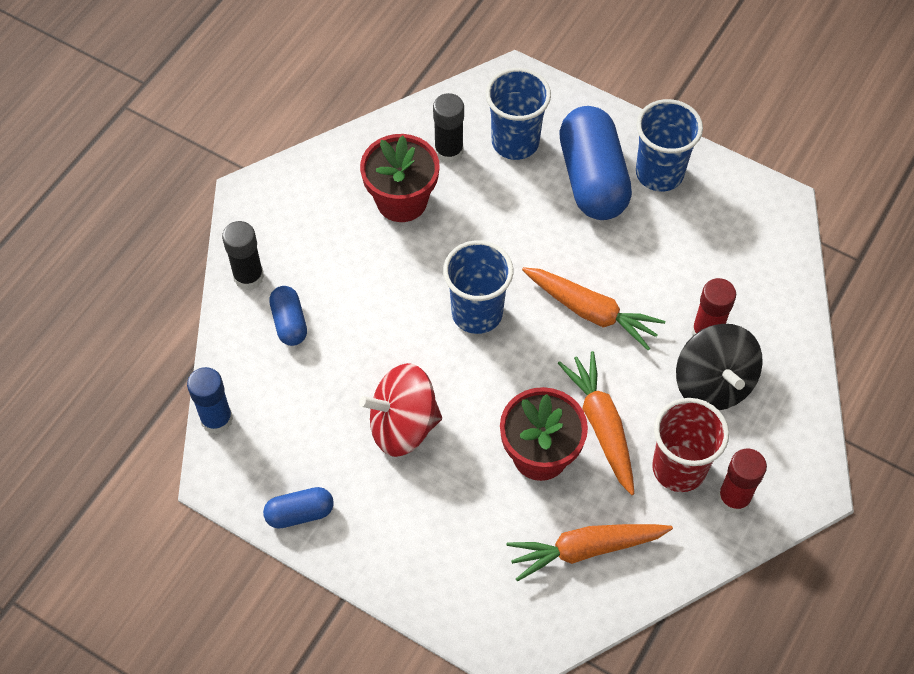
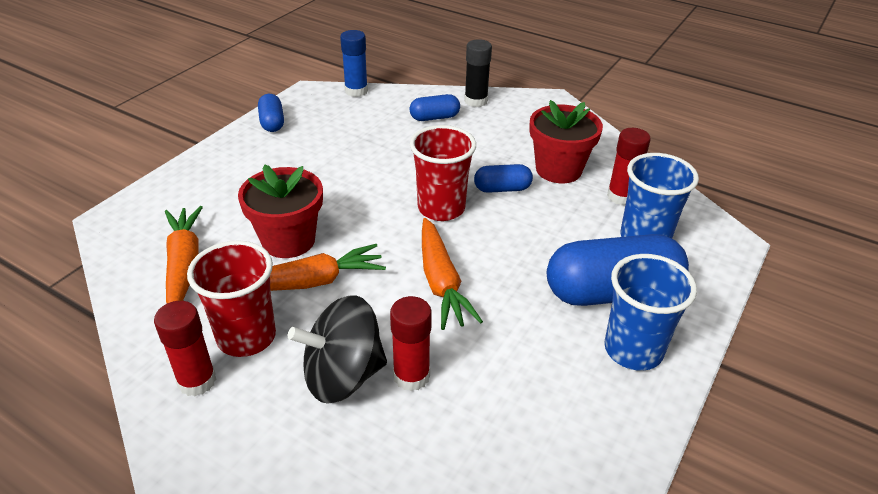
camera: 90 degrees right, 20 degrees down
(403, 425) = (334, 167): red spinning top -> none
(439, 256) = (502, 189): none -> blue capsule
(448, 151) = (621, 196): black glue stick -> red glue stick
(477, 313) = (441, 208): blue cup -> red cup
(591, 312) = (441, 282): orange carrot -> orange carrot turned 45 degrees counterclockwise

